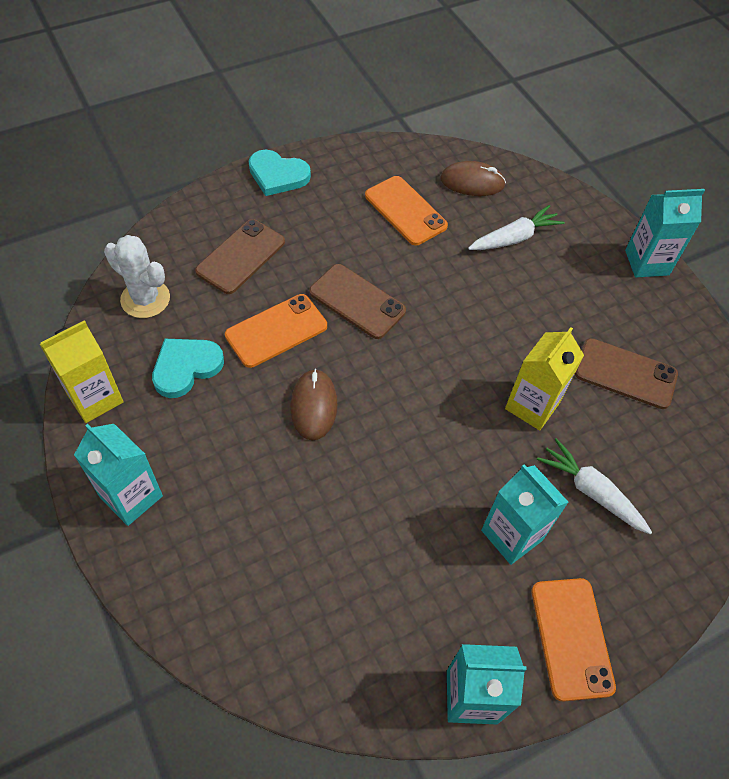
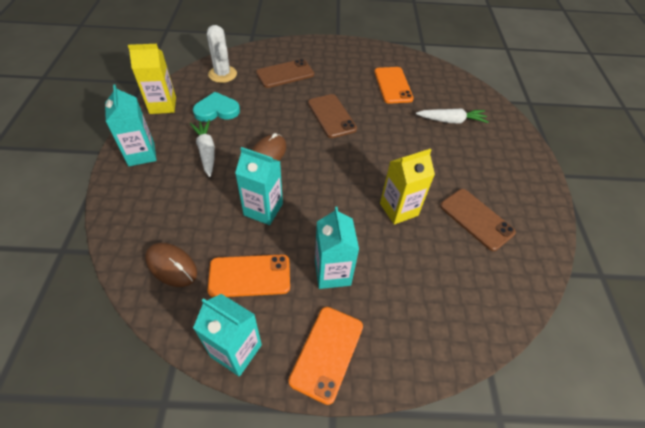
camera: 30 degrees right, 5 degrees down
(276, 331) = (276, 112): orange phone -> orange phone (249, 276)
(278, 175) = (333, 47): turquoise heart -> none
(472, 182) = (444, 86): brown mouse -> brown mouse (171, 266)
(591, 491) = (404, 274): white carrot -> white carrot (206, 151)
(647, 262) = (534, 165): turquoise carton -> turquoise carton (263, 209)

